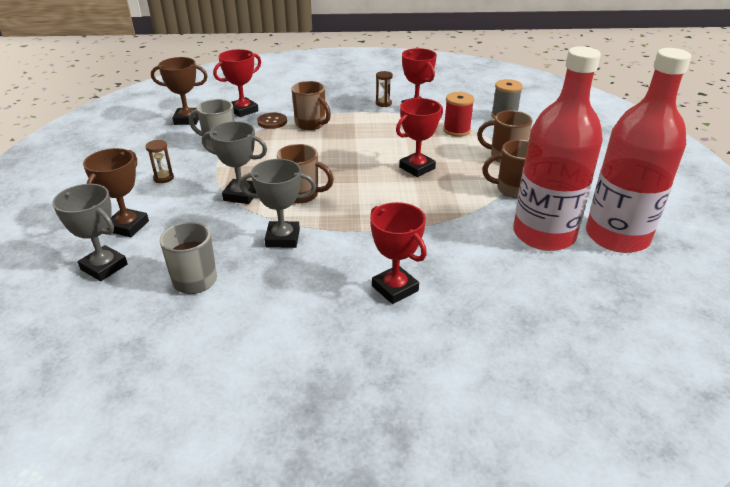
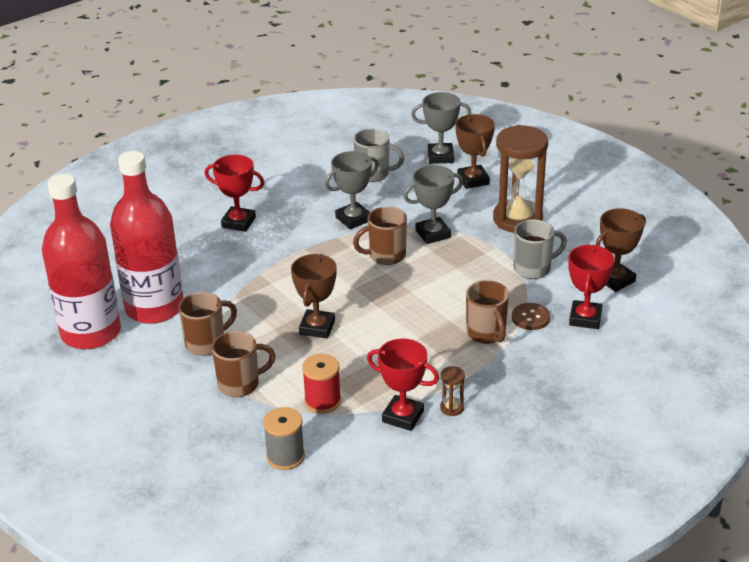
camera: 145 degrees right, 0 degrees up
(163, 178) = (517, 219): brown hourglass -> brown hourglass, size x2.49
(311, 124) = (486, 333): brown mug -> brown mug turned 120 degrees counterclockwise
(417, 168) = (317, 327): red trophy -> brown trophy

